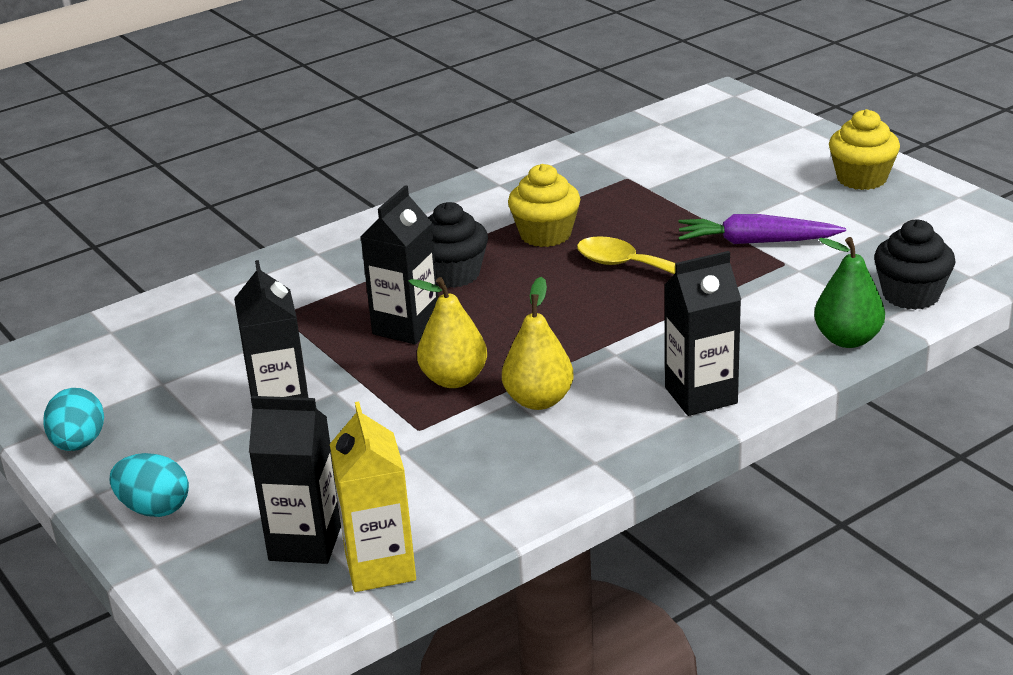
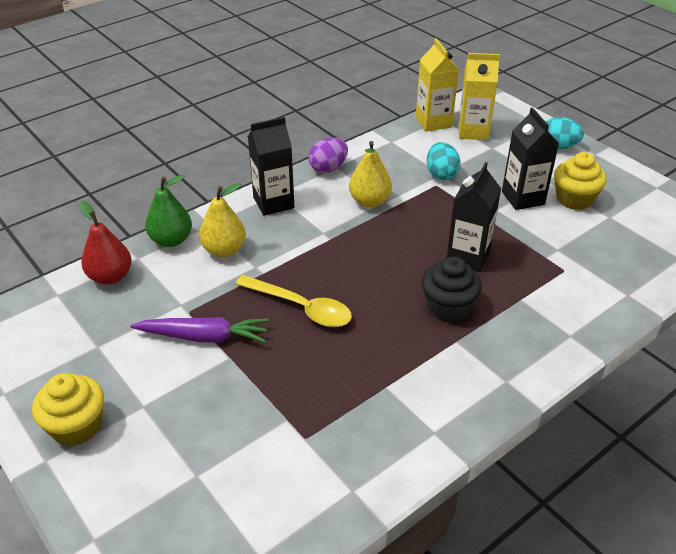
camera: 175 degrees right, 10 degrees up
(79, 444) = (628, 179): turquoise egg -> turquoise egg (441, 174)
(305, 543) = (473, 131): black carton -> yellow carton
(454, 379) = (424, 216): yellow pear -> yellow pear (224, 250)
(545, 234) = (380, 352): yellow cupcake -> yellow cupcake (574, 199)
(609, 457) = (328, 168): none -> purple egg
(911, 295) = (110, 277): black cupcake -> red pear

